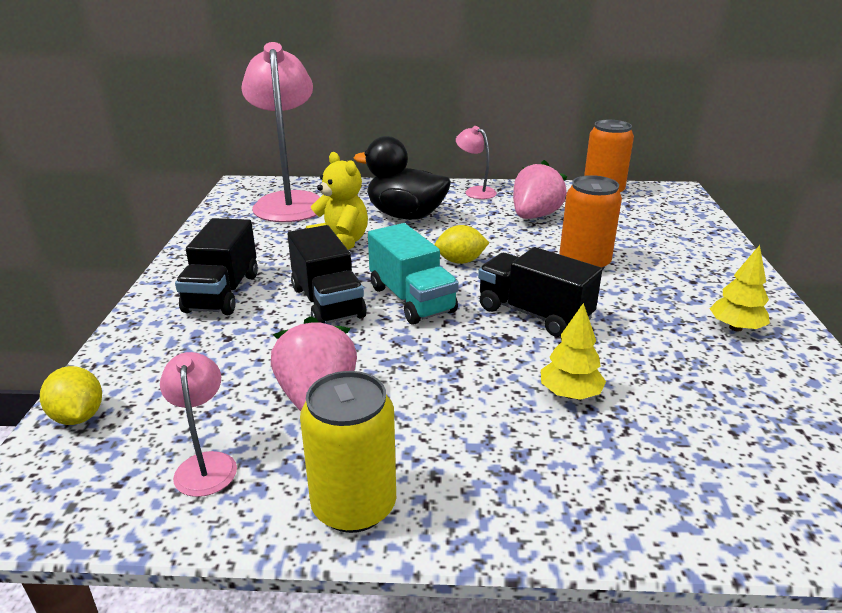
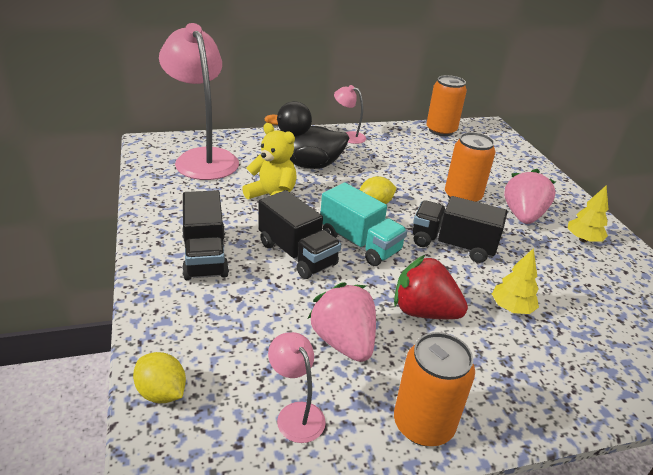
camera: 20 degrees left, 5 degrees up
(354, 506) = (423, 424): yellow can -> orange can
(443, 381) = (423, 312): none -> red strawberry
(534, 216) = (405, 157): pink strawberry -> pink strawberry (522, 216)

